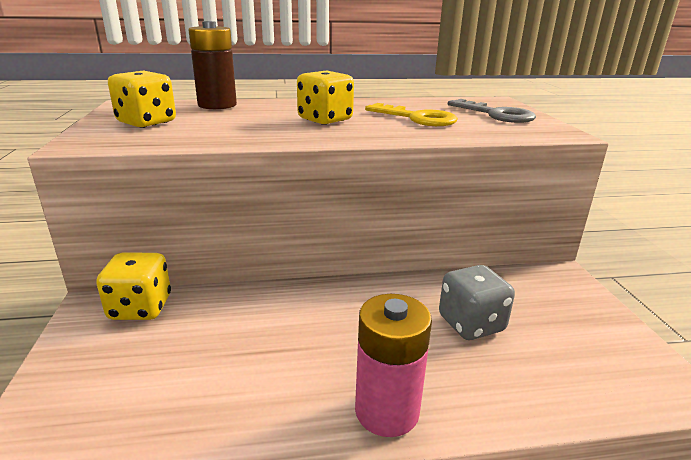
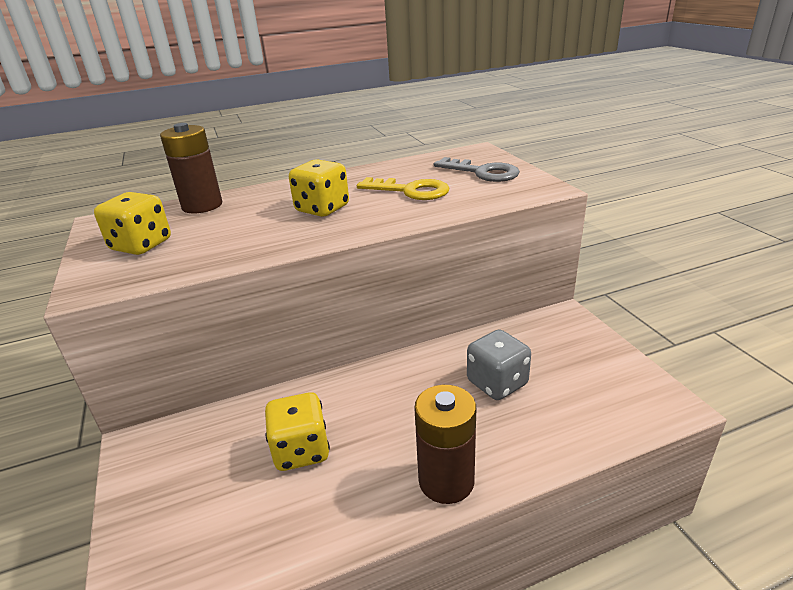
camera: 10 degrees left, 5 degrees up
(140, 308) = (186, 435): yellow dice -> yellow dice (301, 450)
(387, 411) = (446, 481): pink battery -> brown battery

